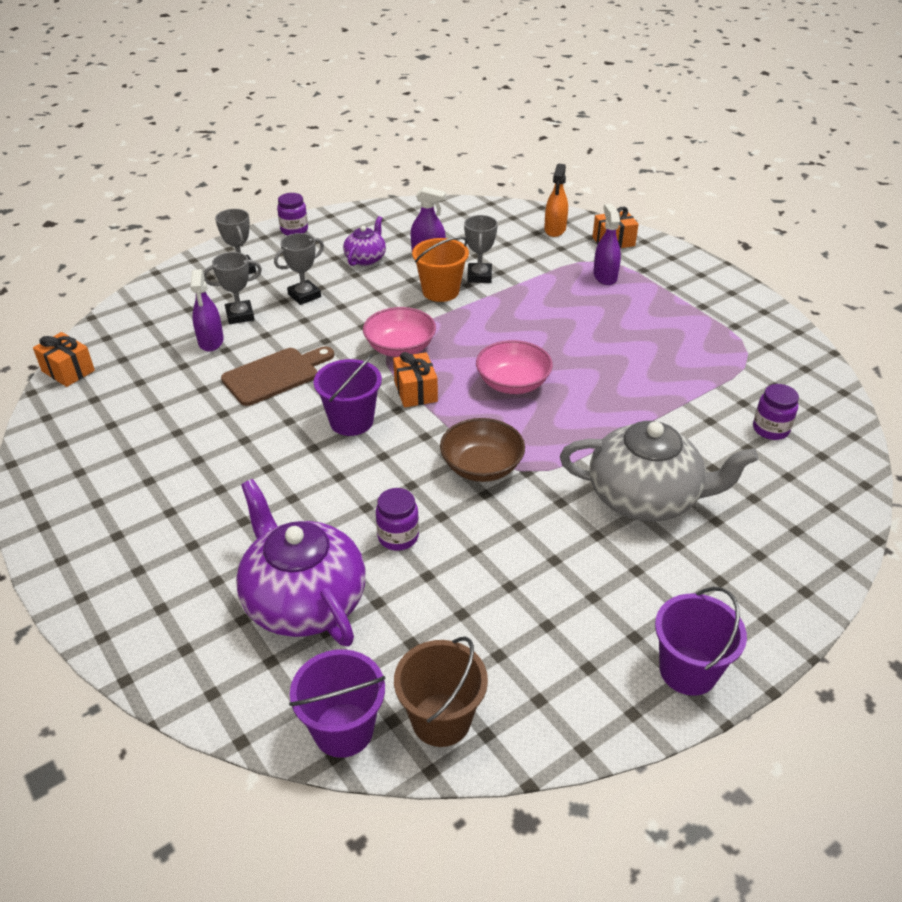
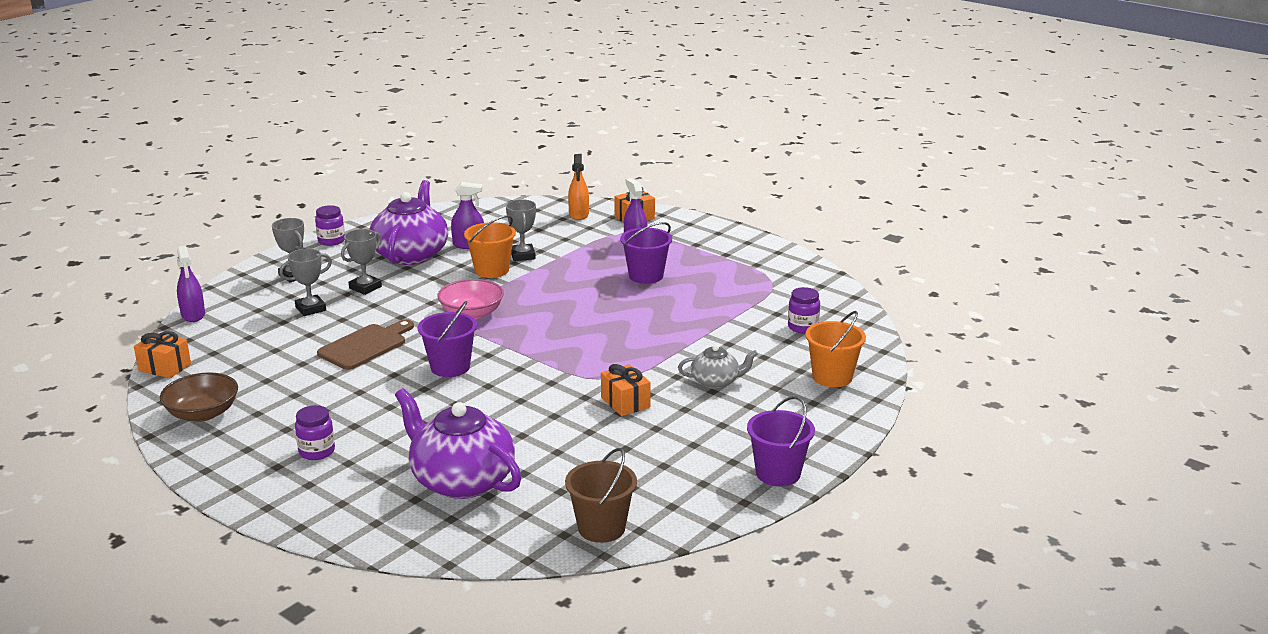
camera: 15 degrees left, 15 degrees down
(211, 341) = (292, 330): purple spray bottle -> purple spray bottle (193, 315)
(343, 730) = (528, 545): purple bucket -> purple bucket (646, 276)
(366, 258) = (411, 254): purple teapot -> purple teapot, size x1.93
(398, 537) = (523, 433): purple jar -> purple jar (317, 451)
(415, 391) = (498, 341): orange gift -> orange gift (625, 402)
(481, 466) = (575, 381): brown bowl -> brown bowl (202, 413)
(513, 383) = (581, 325): pink bowl -> none
(645, 497) = (716, 382): grey teapot -> grey teapot, size x0.52
(791, 516) = (832, 377): none -> orange bucket

